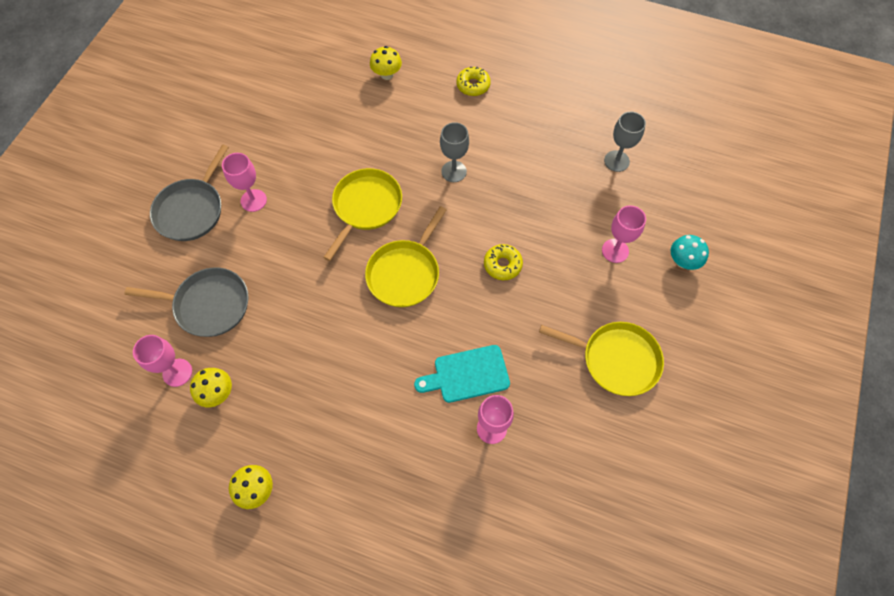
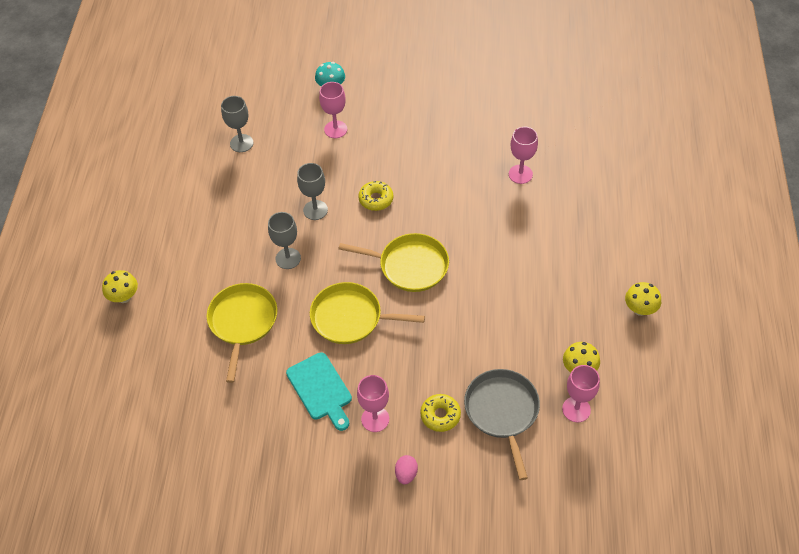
camera: 105 degrees left, 10 degrees down
(192, 210) = (406, 474): grey pan -> pink egg
(387, 74) = (176, 351): yellow mushroom -> yellow mushroom (124, 297)
(467, 374) = (484, 199): turquoise cutting board -> turquoise cutting board (320, 389)
(473, 85) = (175, 270): yellow donut -> yellow donut (440, 415)
(506, 207) = (315, 210): none -> grey goblet
(616, 360) = (433, 113): yellow pan -> yellow pan (242, 322)

